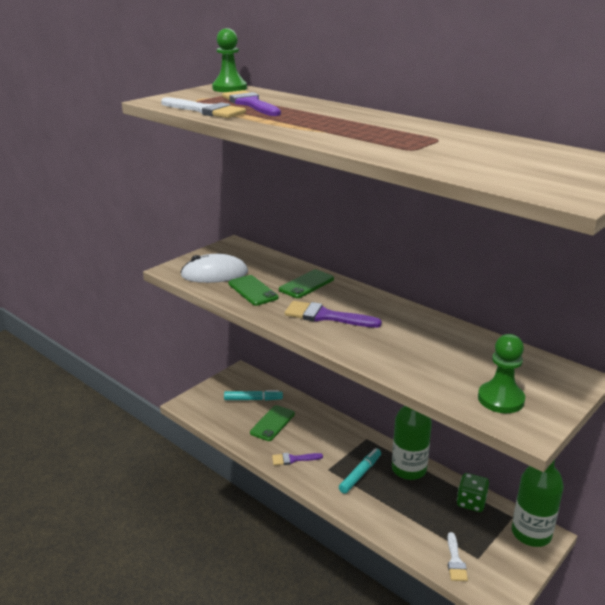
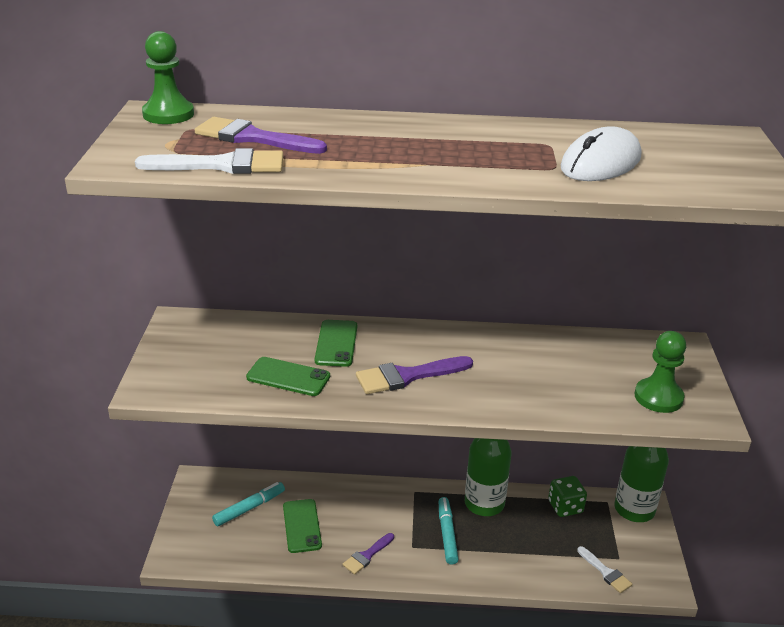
camera: 40 degrees left, 5 degrees up
(214, 274) = (212, 373): white mouse -> white mouse (601, 163)

